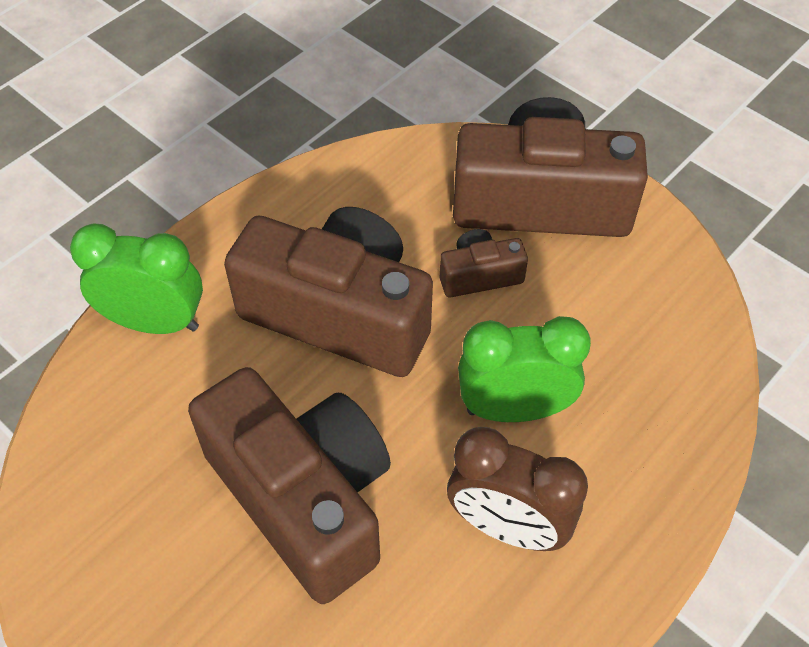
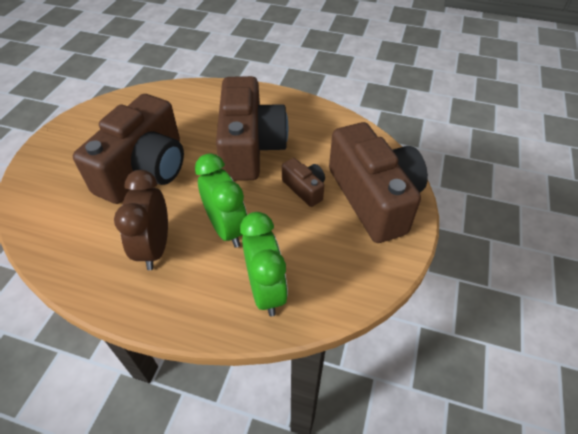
camera: 65 degrees right, 5 degrees down
(155, 322) = (214, 96): green clock -> green clock (266, 290)

